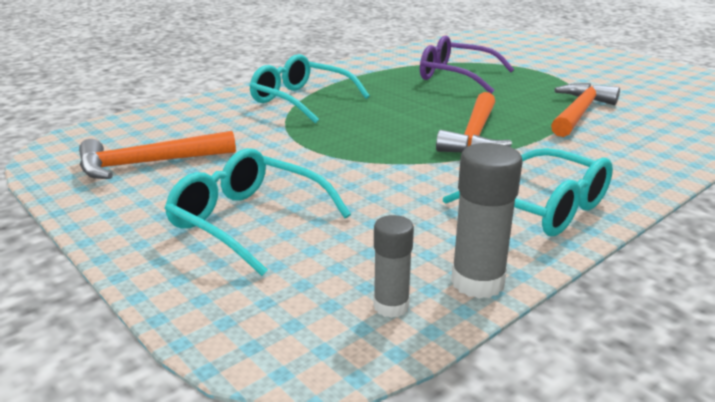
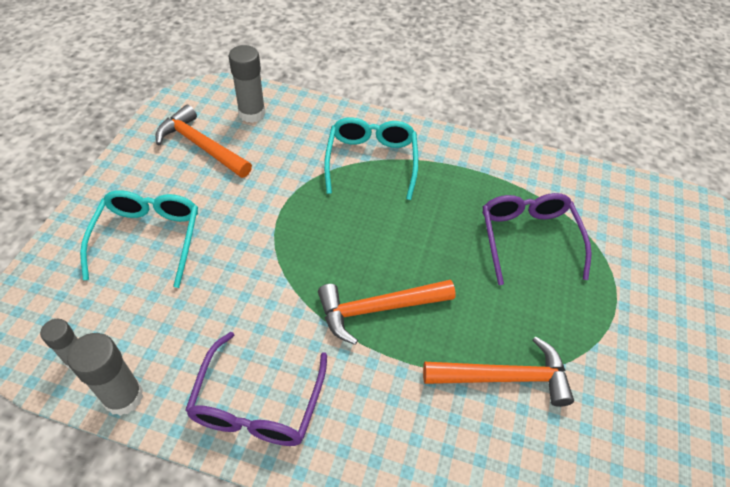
camera: 55 degrees right, 25 degrees up
(147, 130) = (252, 113): none -> grey glue stick
(542, 208) = (257, 404): turquoise glasses -> purple glasses

